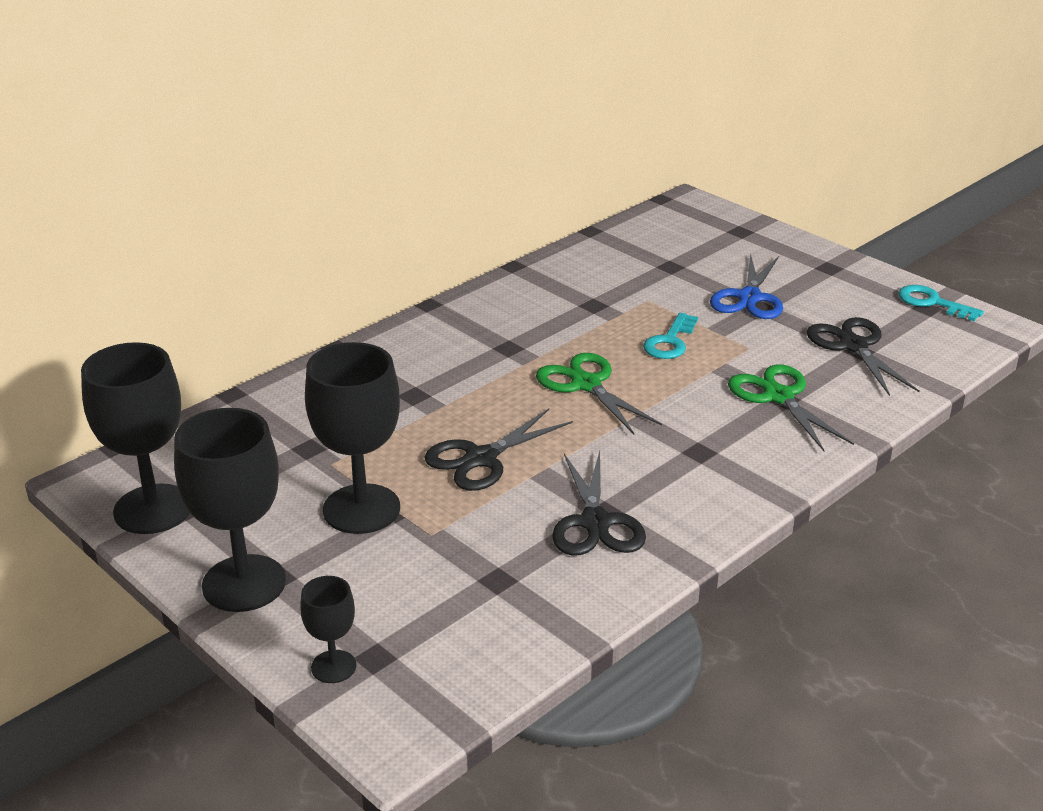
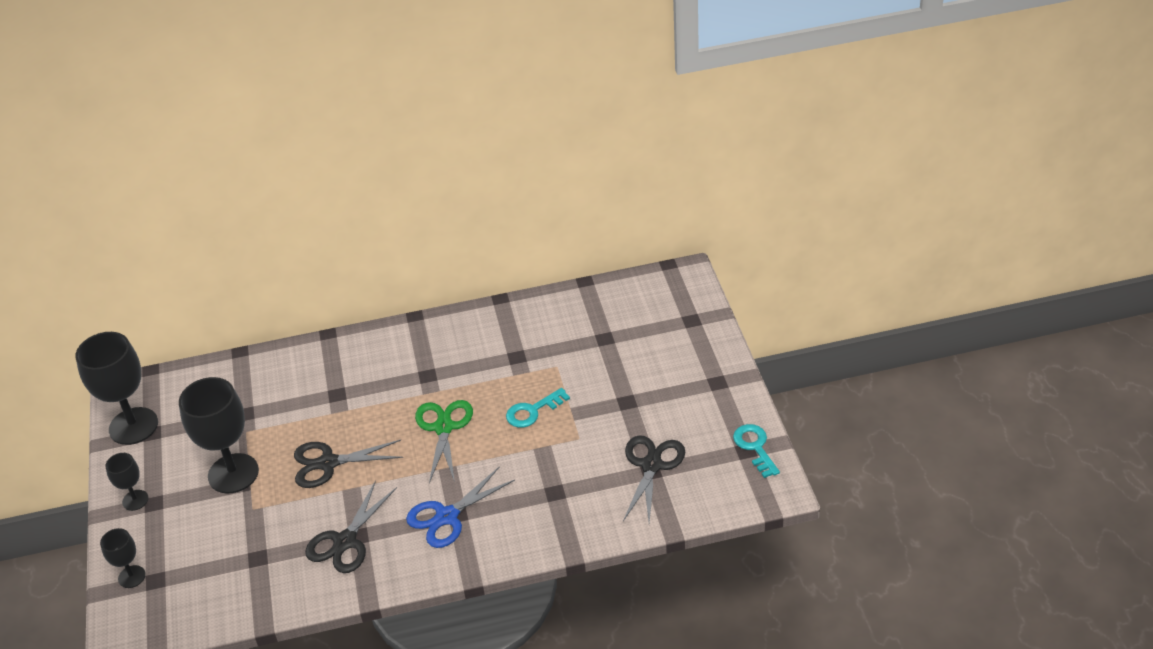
camera: 35 degrees right, 10 degrees up
(244, 583) = (135, 500): black goblet -> black goblet, size x0.51
(749, 298) = (628, 390): blue scissors -> blue scissors (447, 516)
(778, 396) = (553, 489): green scissors -> none

